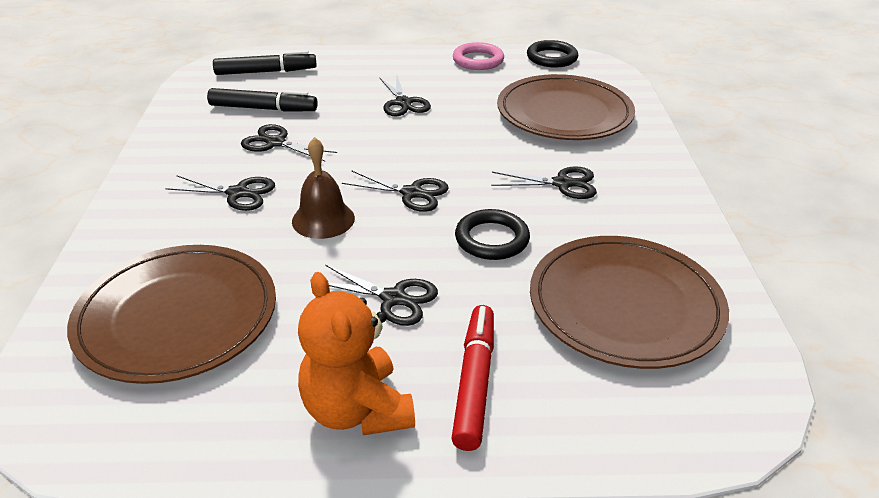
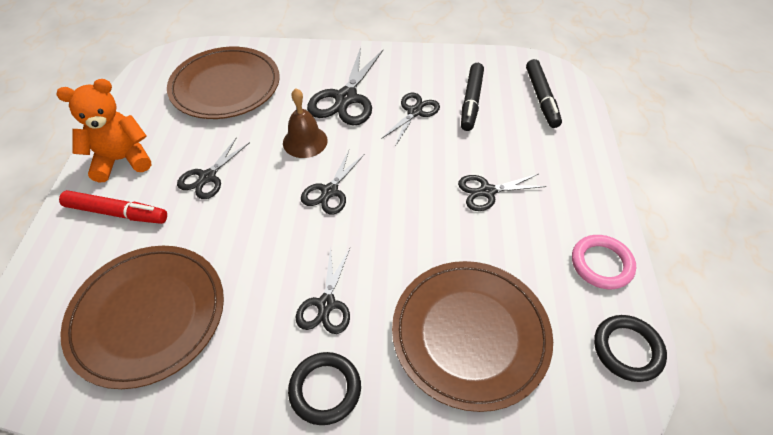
camera: 95 degrees right, 15 degrees up
(238, 193) = (346, 98): black scissors -> black scissors, size x1.62
(492, 239) = (256, 238): black ring -> black ring (325, 389)

